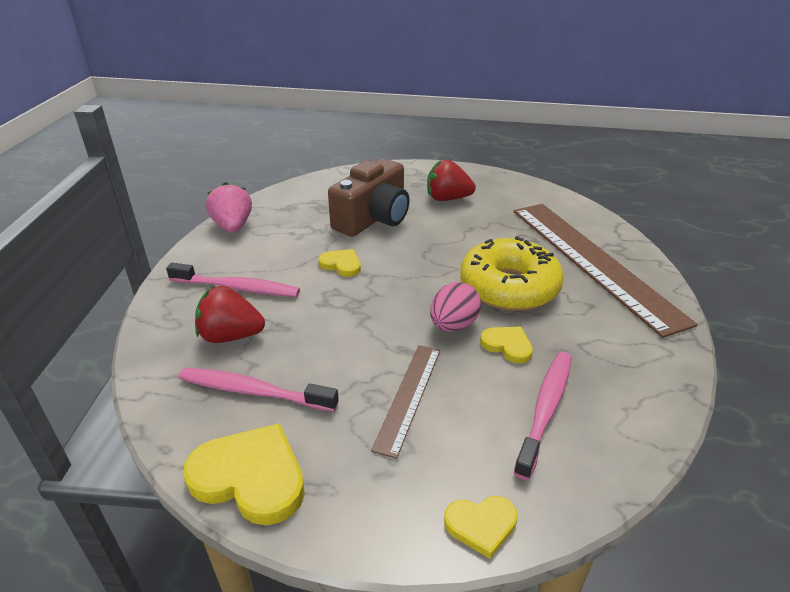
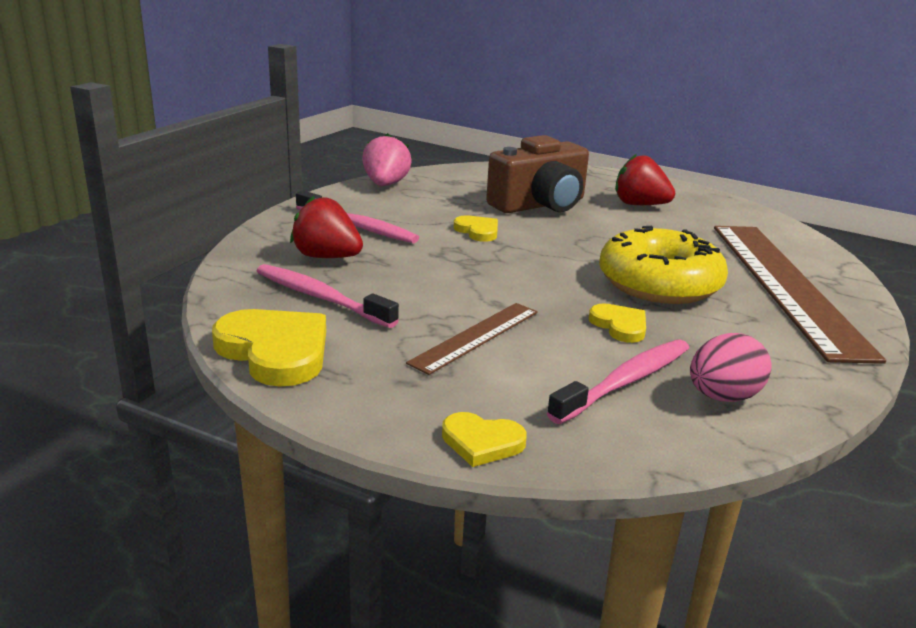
camera: 20 degrees right, 10 degrees down
(453, 325) = (568, 298): pink egg -> pink egg (722, 397)

